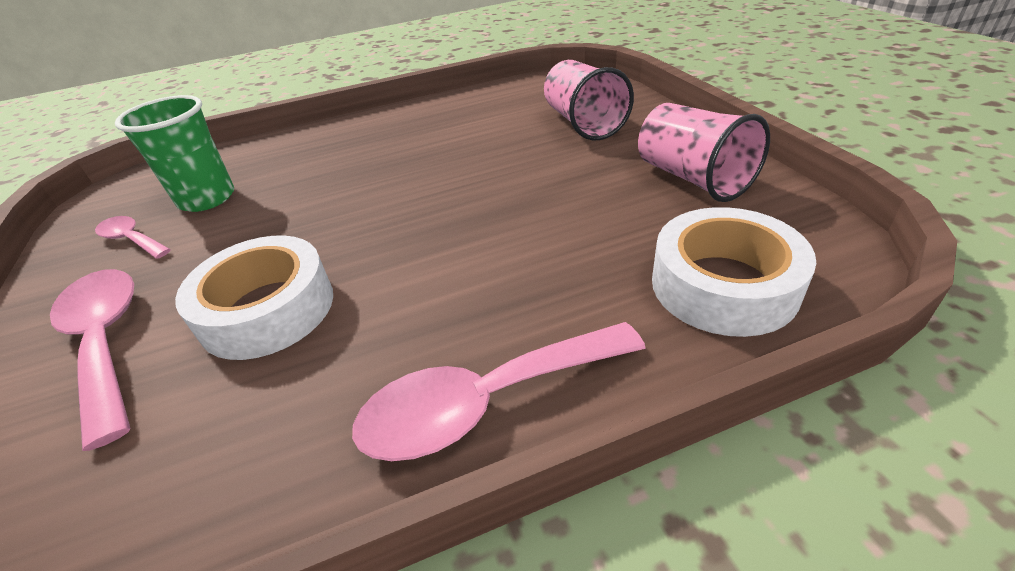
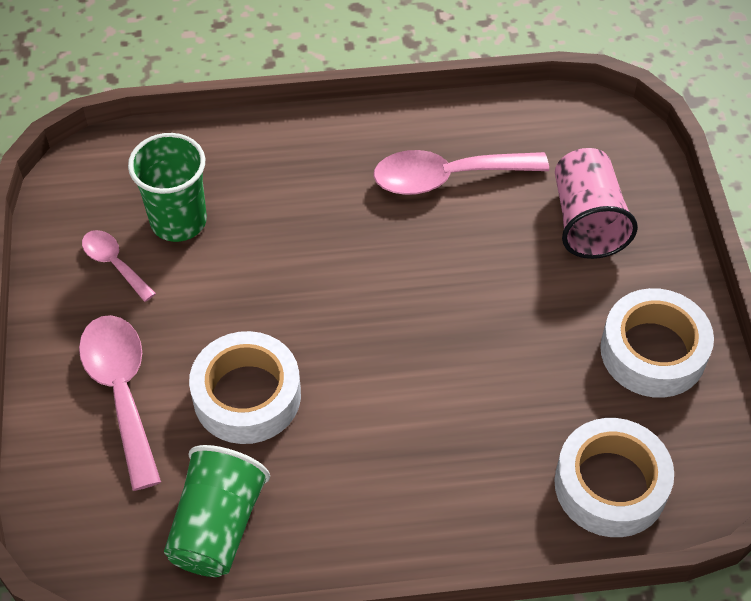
camera: 10 degrees right, 15 degrees up
(212, 467) = (217, 526): none -> green cup
(485, 402) = (401, 532): pink spoon -> pink spoon (446, 177)
(692, 178) = (653, 351): pink cup -> white tape

